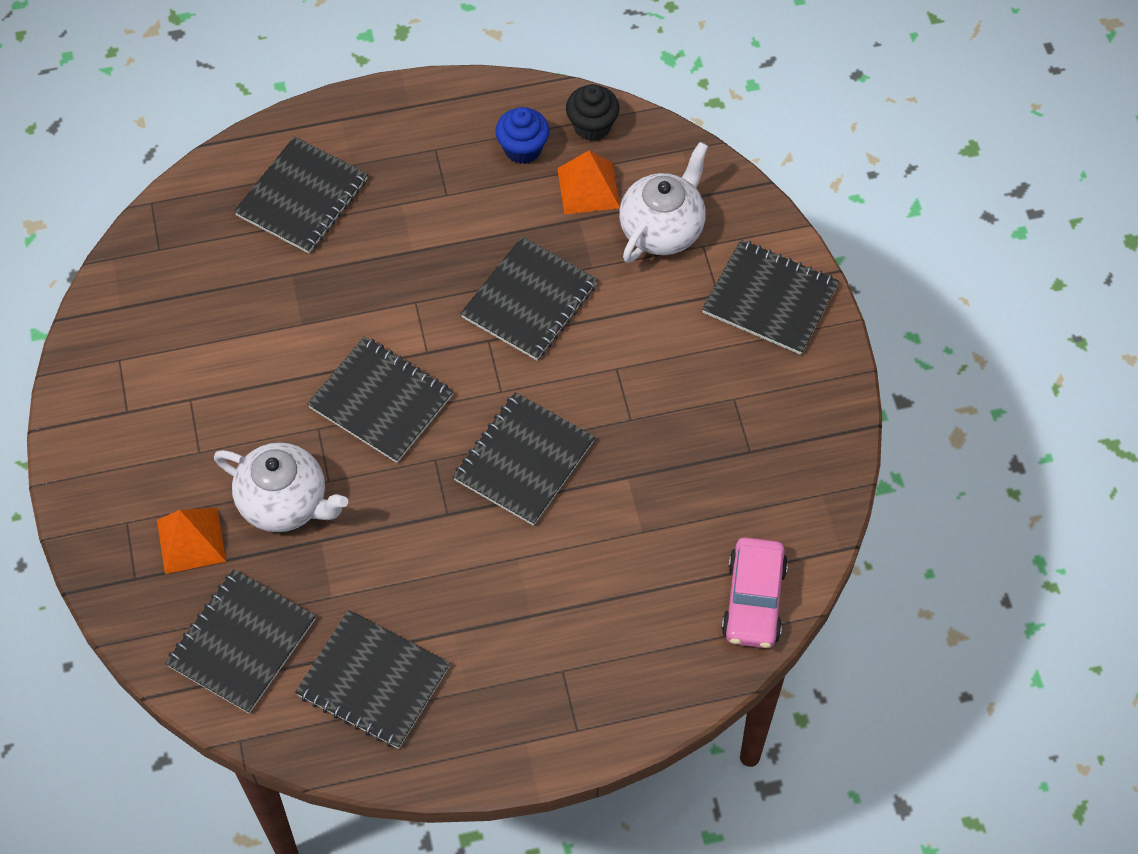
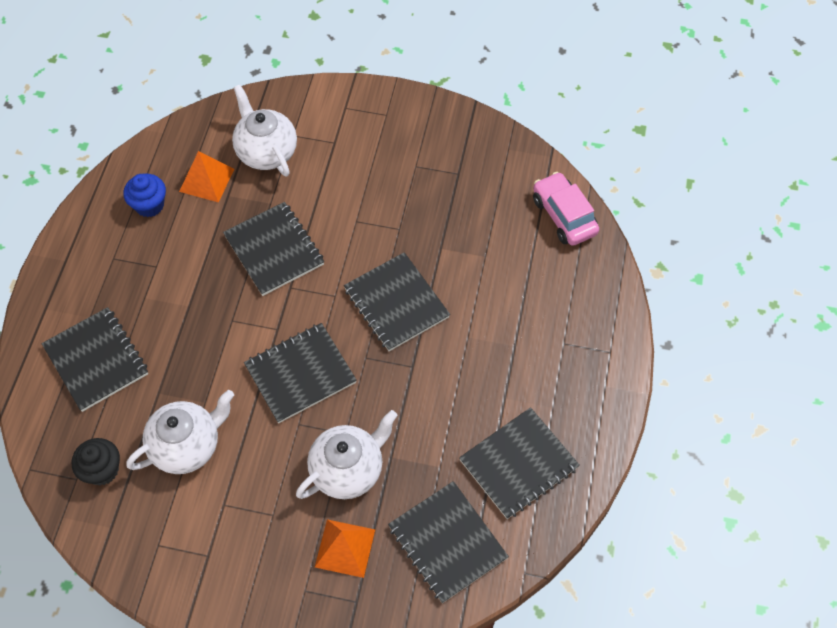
camera: 65 degrees left, 0 degrees up
(242, 332) = (187, 445): none -> white teapot
(592, 126) = (159, 158): black cupcake -> black cupcake (102, 470)
(753, 600) = (564, 216): pink car -> pink car turned 150 degrees counterclockwise
(770, 299) = (354, 116): black notebook -> none

